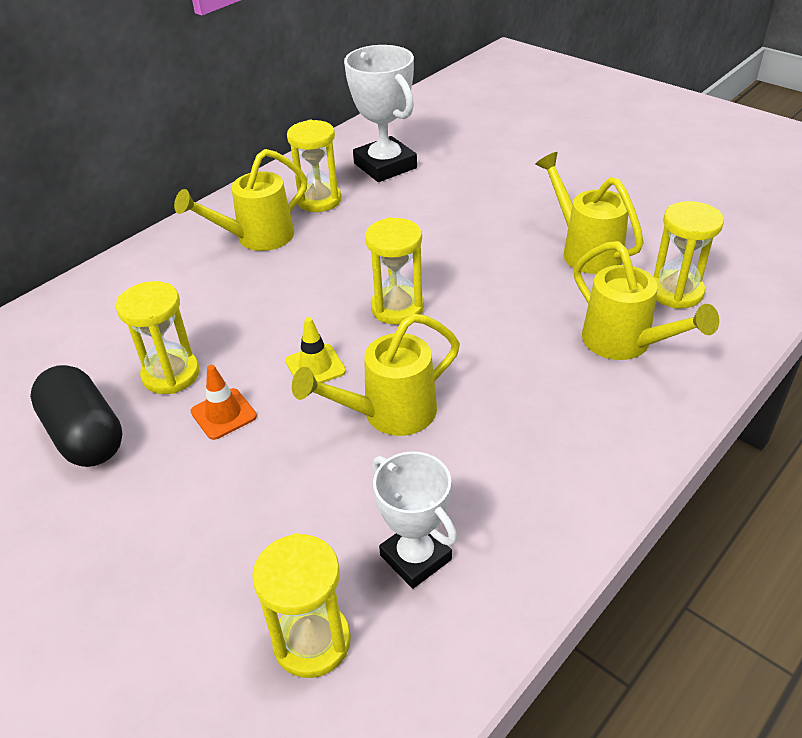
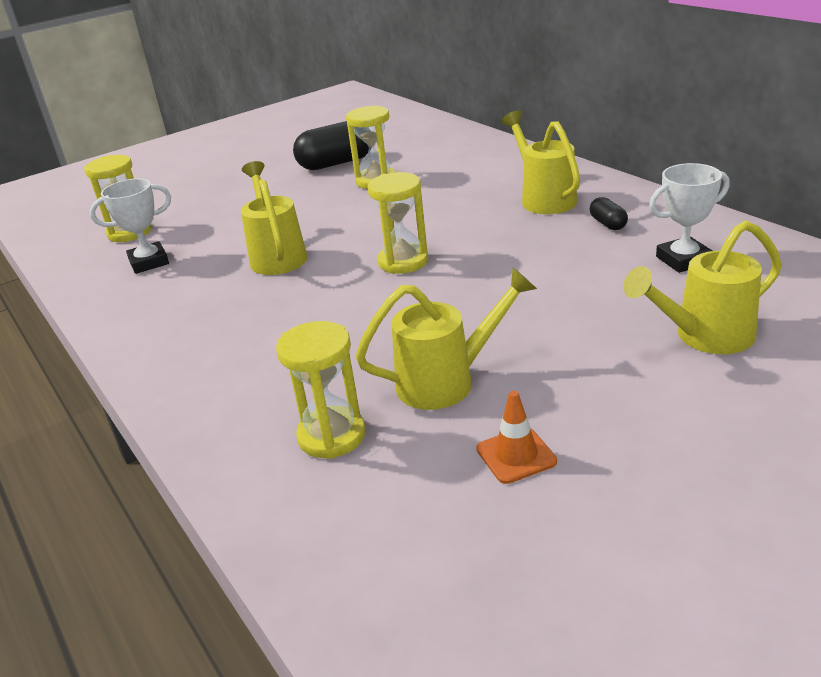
camera: 105 degrees right, 10 degrees down
(223, 414) = (323, 200): orange traffic cone -> orange traffic cone (516, 455)
(315, 366) = (350, 228): yellow traffic cone -> none
(319, 200) = (608, 224): yellow hourglass -> black capsule
(385, 166) = (683, 260): white trophy -> white trophy, size x0.66
(625, 343) = (273, 380): yellow watering can -> yellow watering can (705, 337)

